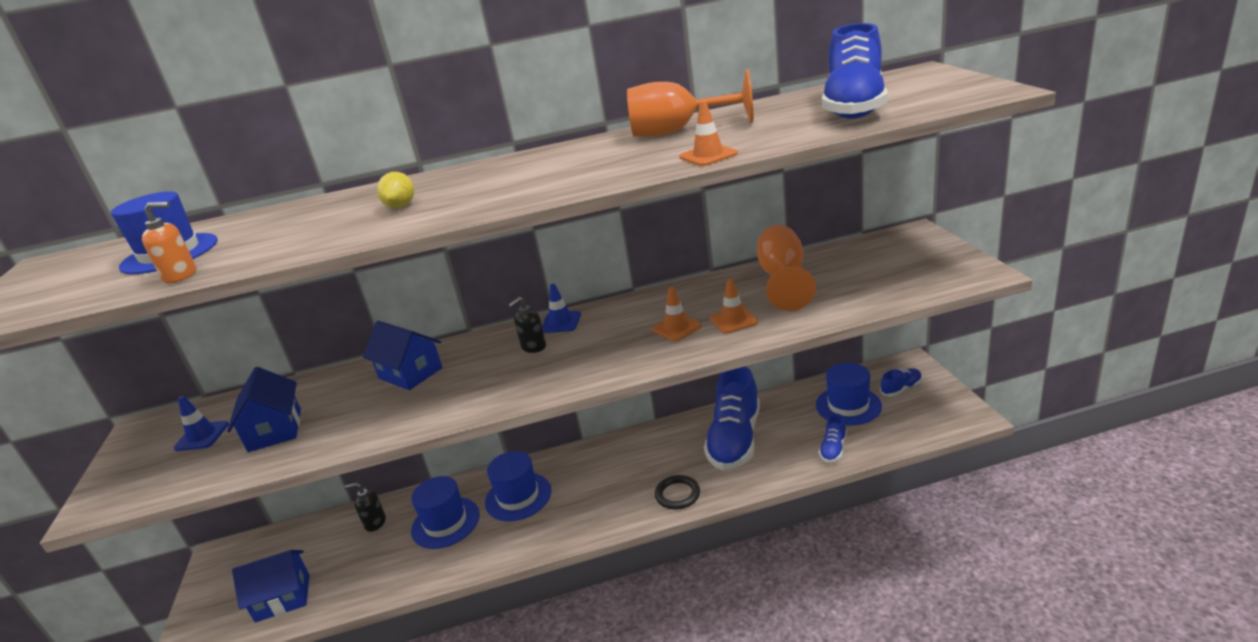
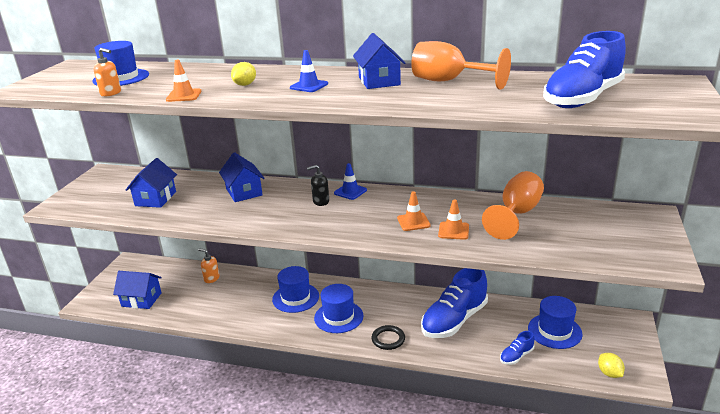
camera: 25 degrees right, 0 degrees up
(202, 436) = (123, 188): blue traffic cone -> blue traffic cone (309, 86)
(375, 522) = (211, 278): black soap dispenser -> orange soap dispenser
(445, 522) = (246, 295): blue hat -> blue hat (338, 317)
(589, 154) = (379, 81): none -> blue house
(708, 156) = (439, 106): orange traffic cone -> orange traffic cone (184, 96)
(901, 388) = (606, 336): blue shoe -> none
(936, 425) = (609, 373): none -> yellow lemon

